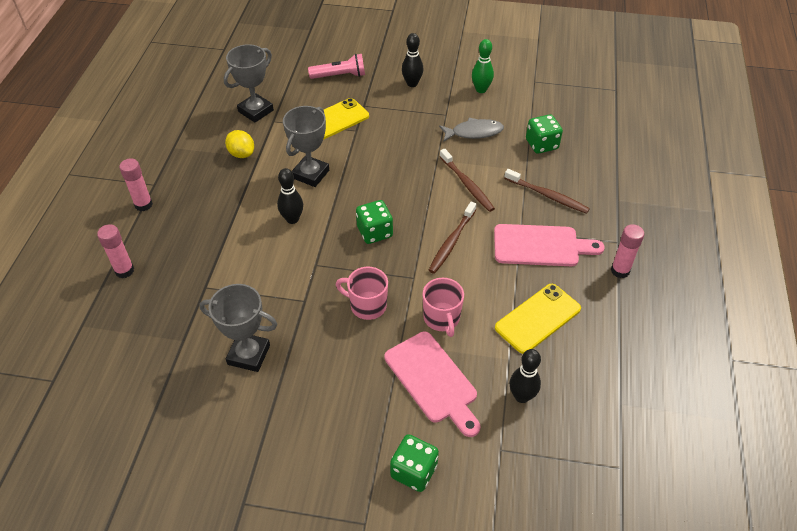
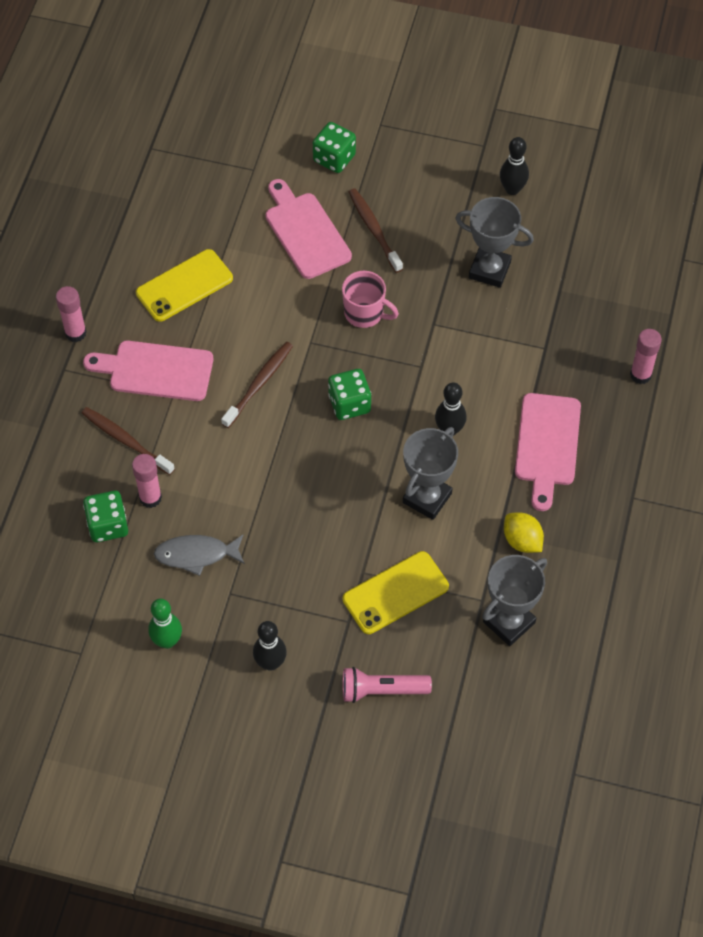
camera: 175 degrees left, 10 degrees up
(143, 205) = (639, 465): pink glue stick -> pink glue stick (150, 498)
(214, 214) = (547, 445): none -> pink cutting board
(442, 318) = (286, 293): pink mug -> none
(467, 185) = (224, 465): brown toothbrush -> brown toothbrush (374, 229)
(521, 396) = (222, 212): black bowling pin -> black bowling pin (512, 189)

